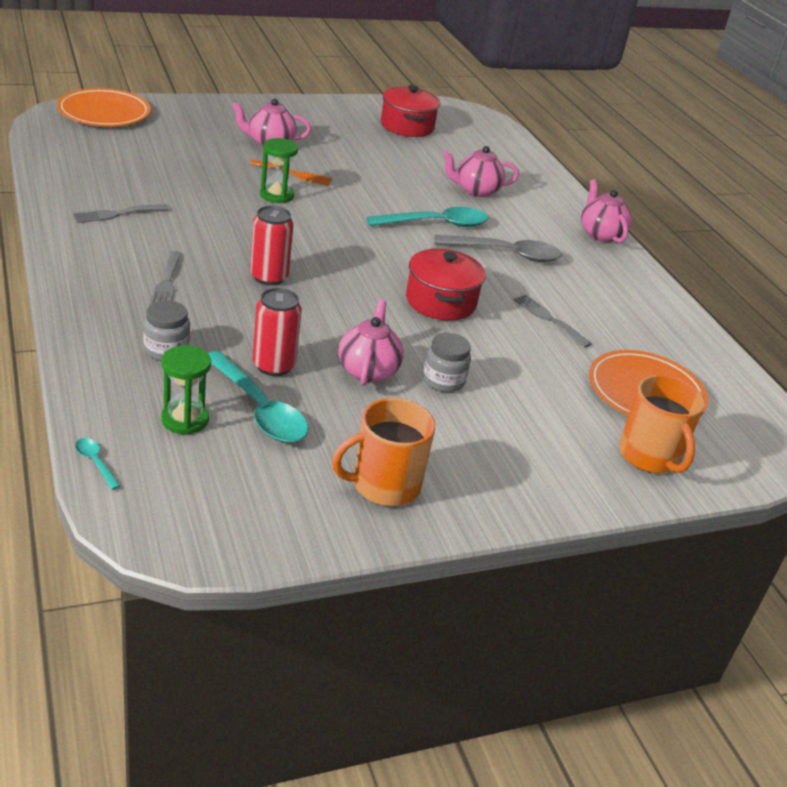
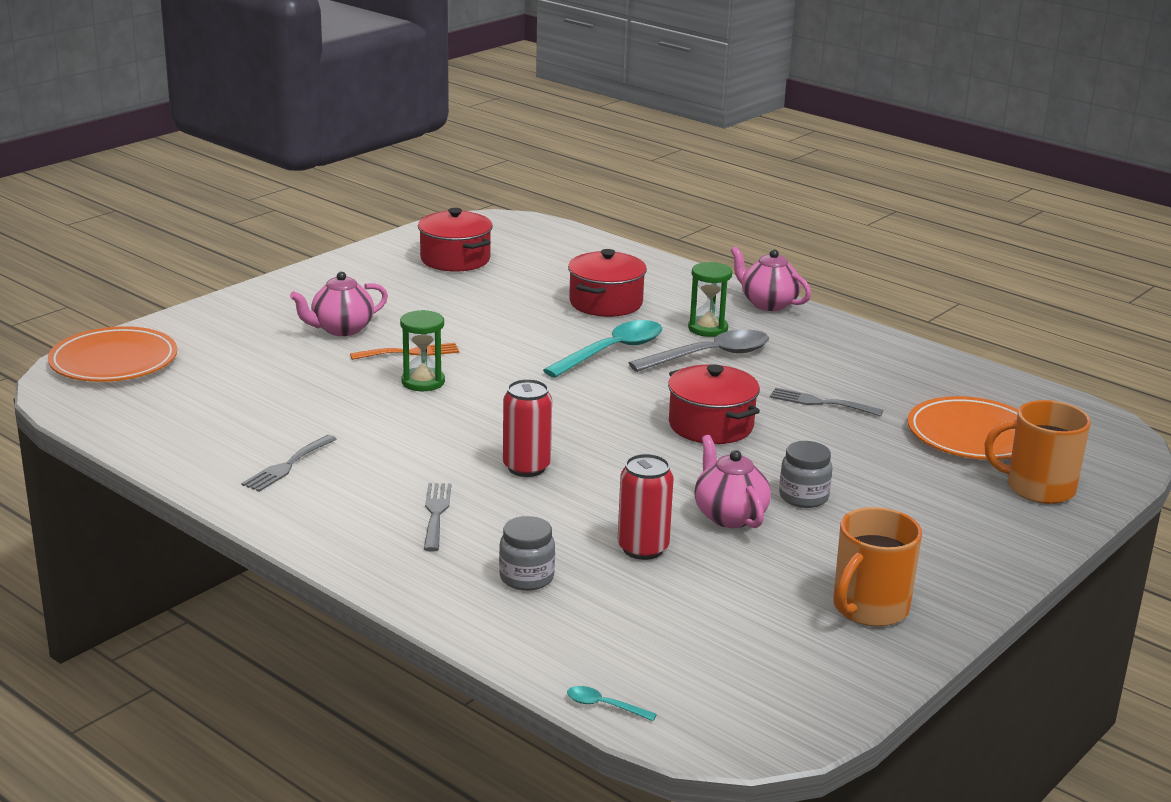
camera: 25 degrees left, 10 degrees down
(167, 282) = (436, 513): grey fork -> grey fork turned 150 degrees counterclockwise
(185, 419) = (630, 632): green hourglass -> green hourglass (708, 329)
(259, 409) = (682, 593): turquoise spoon -> none
(476, 190) = (606, 303): pink teapot -> red pot
(650, 456) = (1038, 488): orange mug -> orange mug turned 150 degrees clockwise

